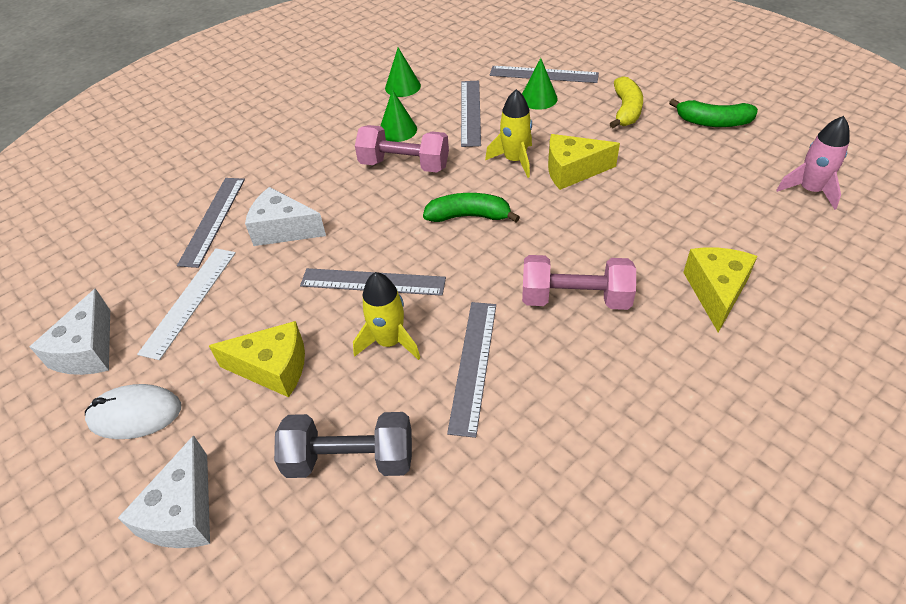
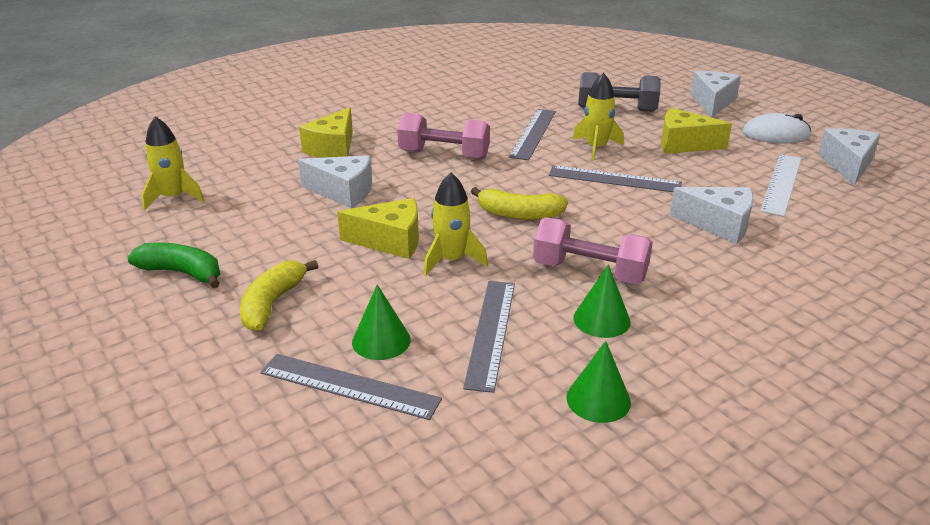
camera: 175 degrees left, 15 degrees down
(213, 220) = (807, 241): grey ruler -> none
(469, 216) = (519, 214): green banana -> yellow banana
(651, 221) = (343, 192): none -> white cheese
(809, 190) = (173, 197): pink rocket -> yellow rocket

